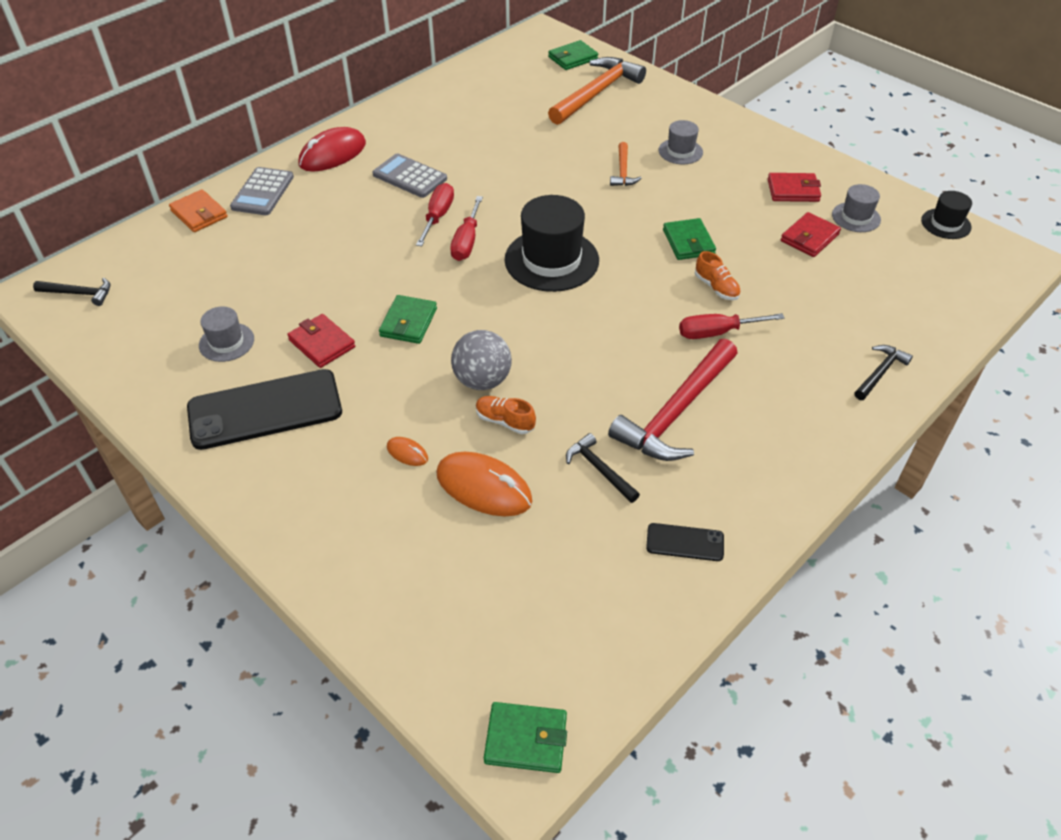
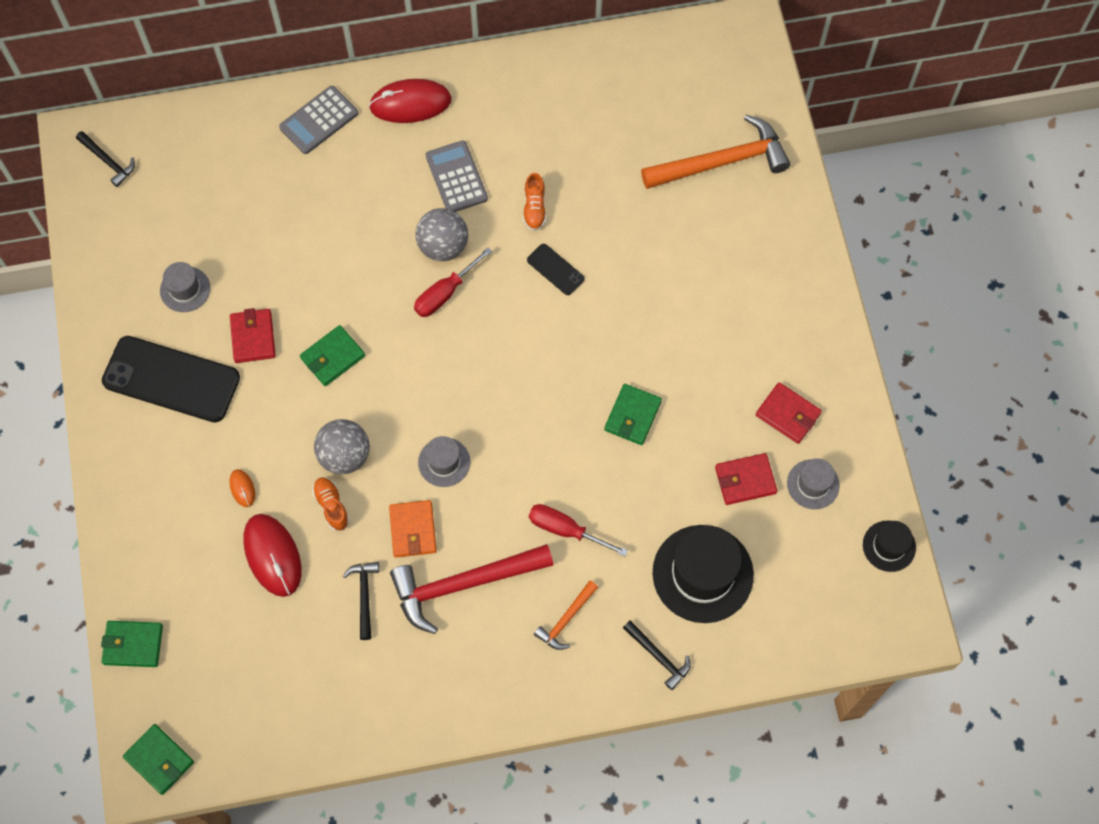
camera: 35 degrees right, 20 degrees up
(199, 214) = (250, 118): orange wallet -> orange wallet (413, 530)
(437, 217) = (443, 246): red screwdriver -> grey ball
(484, 487) = (272, 556): orange mouse -> red mouse
(551, 260) = (498, 361): black hat -> black hat (702, 573)
(573, 58) = (743, 92): green wallet -> green wallet (133, 644)
(623, 171) = (652, 289): orange hammer -> orange hammer (566, 620)
(680, 151) = (730, 296): grey hat -> grey hat (444, 462)
(685, 542) = (372, 696): black phone -> black phone (555, 269)
(716, 287) = (609, 482): orange shoe -> orange shoe (534, 208)
(880, 372) = (659, 657): black hammer -> black hammer turned 60 degrees clockwise

